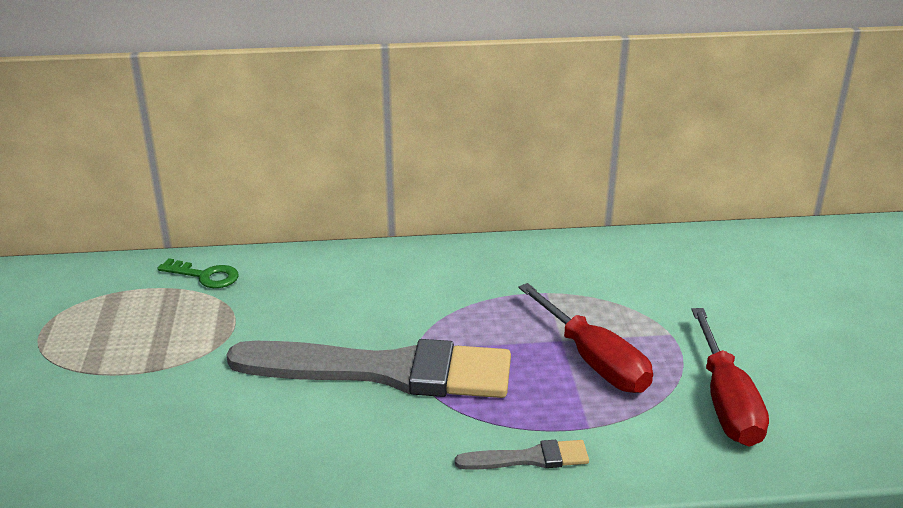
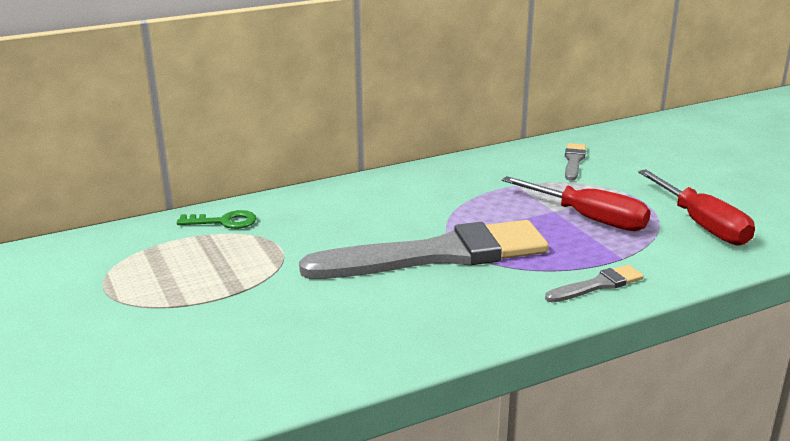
camera: 20 degrees left, 5 degrees down
(641, 272) = (573, 161): none -> grey brush

